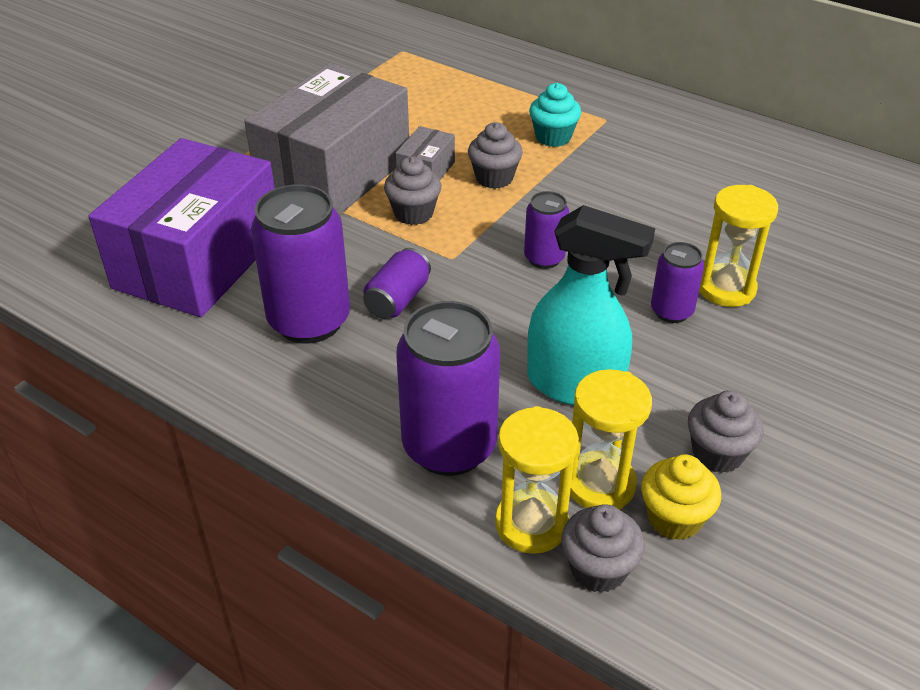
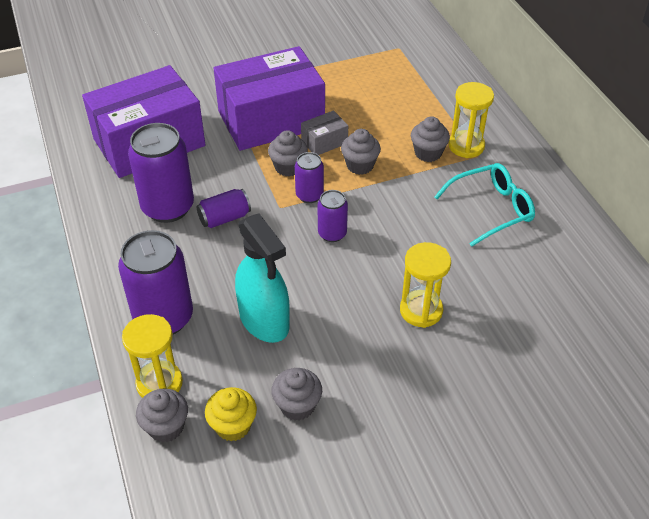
camera: 35 degrees right, 5 degrees up
(334, 173) = (271, 119): grey box -> purple box
(553, 137) = (428, 153): turquoise cupcake -> grey cupcake
(600, 484) = (216, 384): yellow hourglass -> yellow hourglass (466, 146)
(671, 311) = (370, 307): purple can -> purple can (309, 195)
(678, 162) = (491, 209): none -> turquoise glasses

